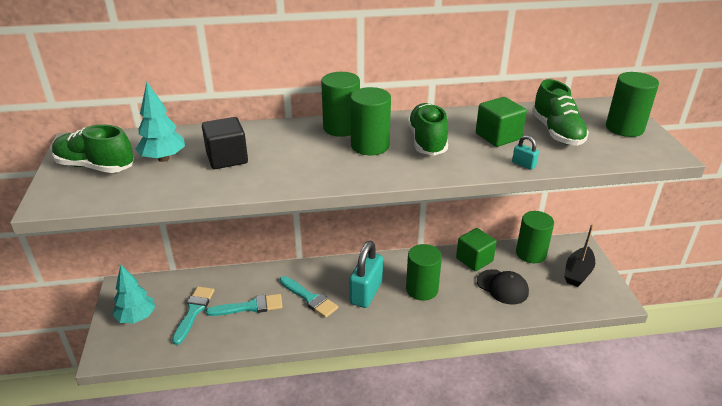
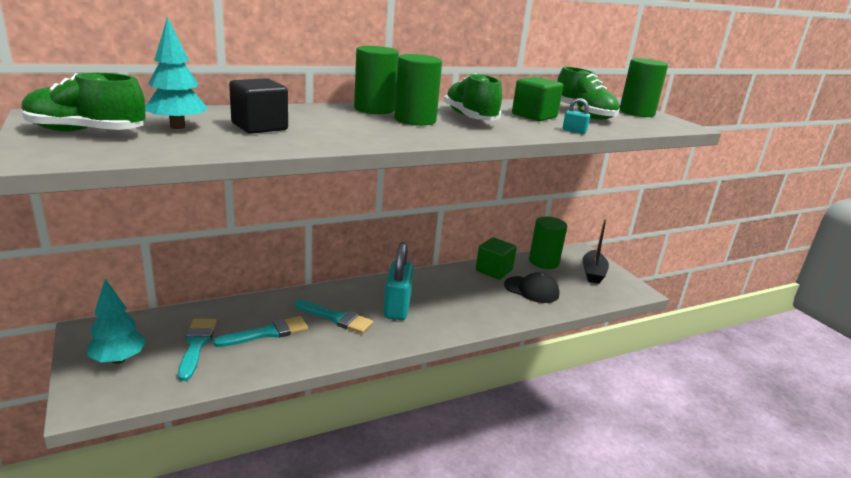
camera: 20 degrees left, 10 degrees down
(422, 289) = (454, 299): green cylinder -> none

